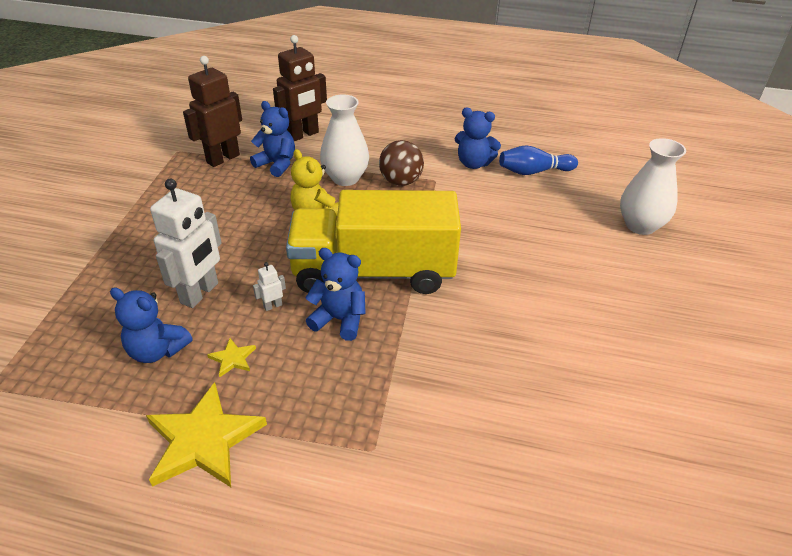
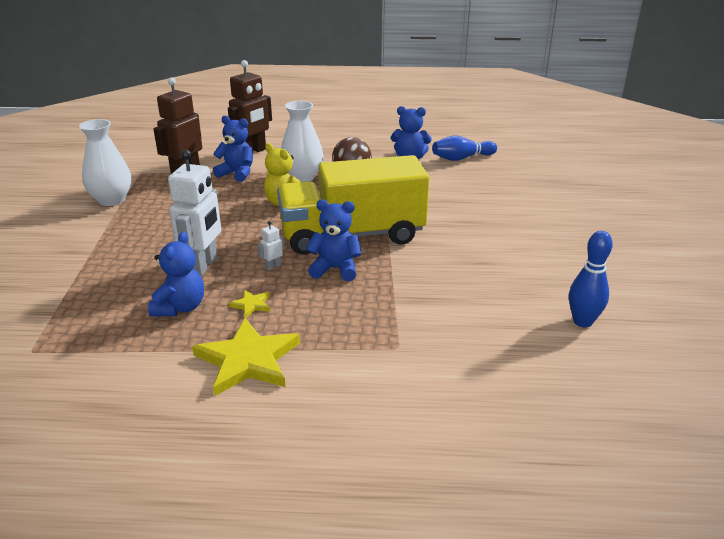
camera: 10 degrees left, 10 degrees down
(157, 350) = (180, 307): blue teddy bear -> blue teddy bear turned 90 degrees counterclockwise
(603, 448) = (582, 322): none -> blue bowling pin
(640, 225) = (560, 184): white vase -> white vase (111, 200)

